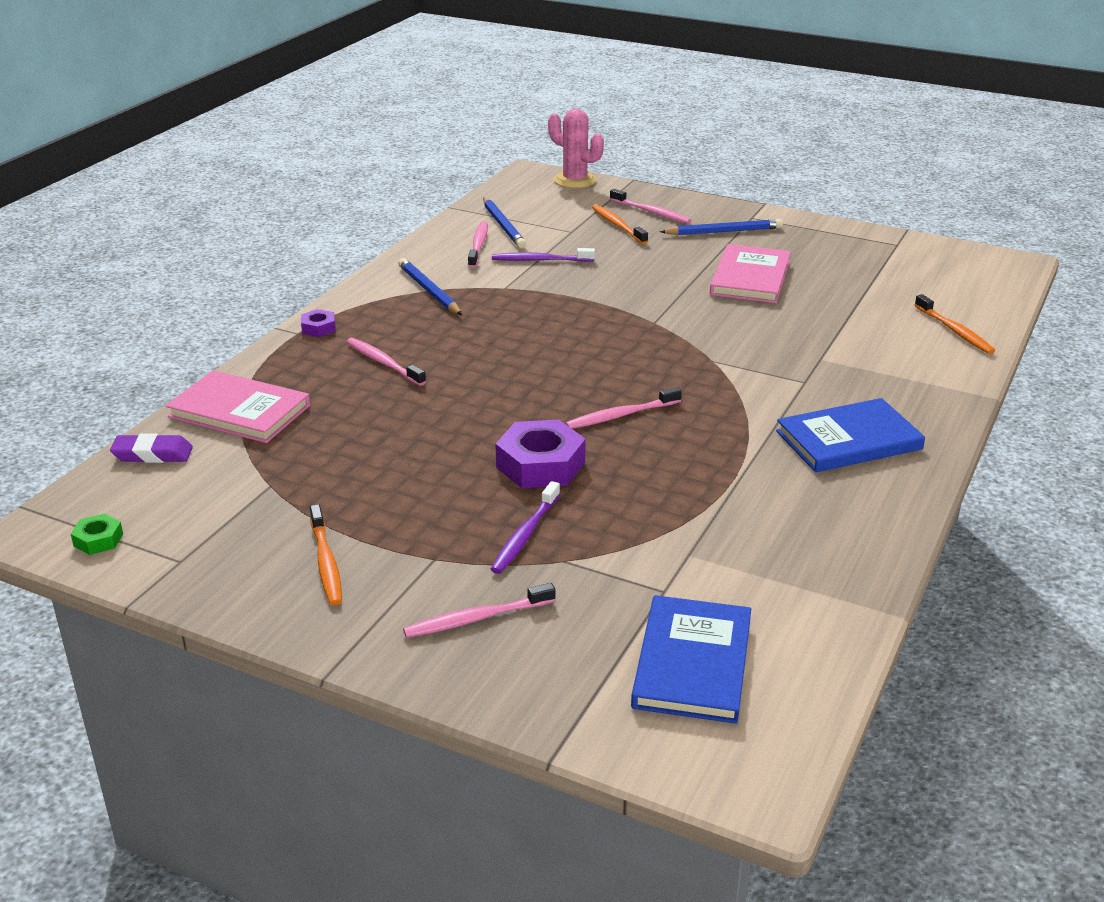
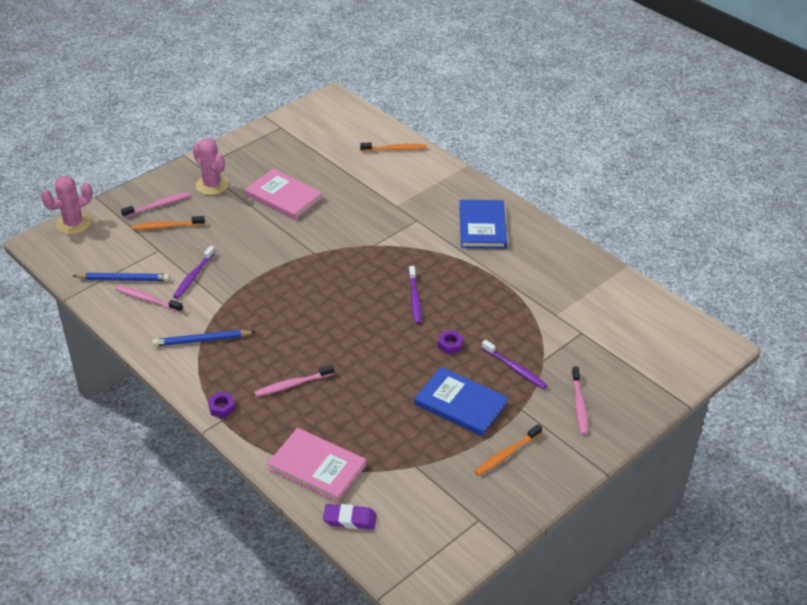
camera: 70 degrees left, 10 degrees up
(98, 540) = (440, 557): green nut -> none
(153, 454) = (350, 519): purple eraser -> purple eraser turned 75 degrees clockwise
(239, 411) = (317, 467): pink book -> pink book turned 75 degrees clockwise
(326, 562) = (507, 454): orange toothbrush -> orange toothbrush turned 135 degrees clockwise
(540, 465) = (450, 345): purple nut -> purple nut, size x0.50
(621, 415) = (415, 299): pink toothbrush -> purple toothbrush
(693, 663) = (638, 340): blue book -> blue book (460, 404)
(724, 231) = (212, 185): blue pencil -> pink cactus

